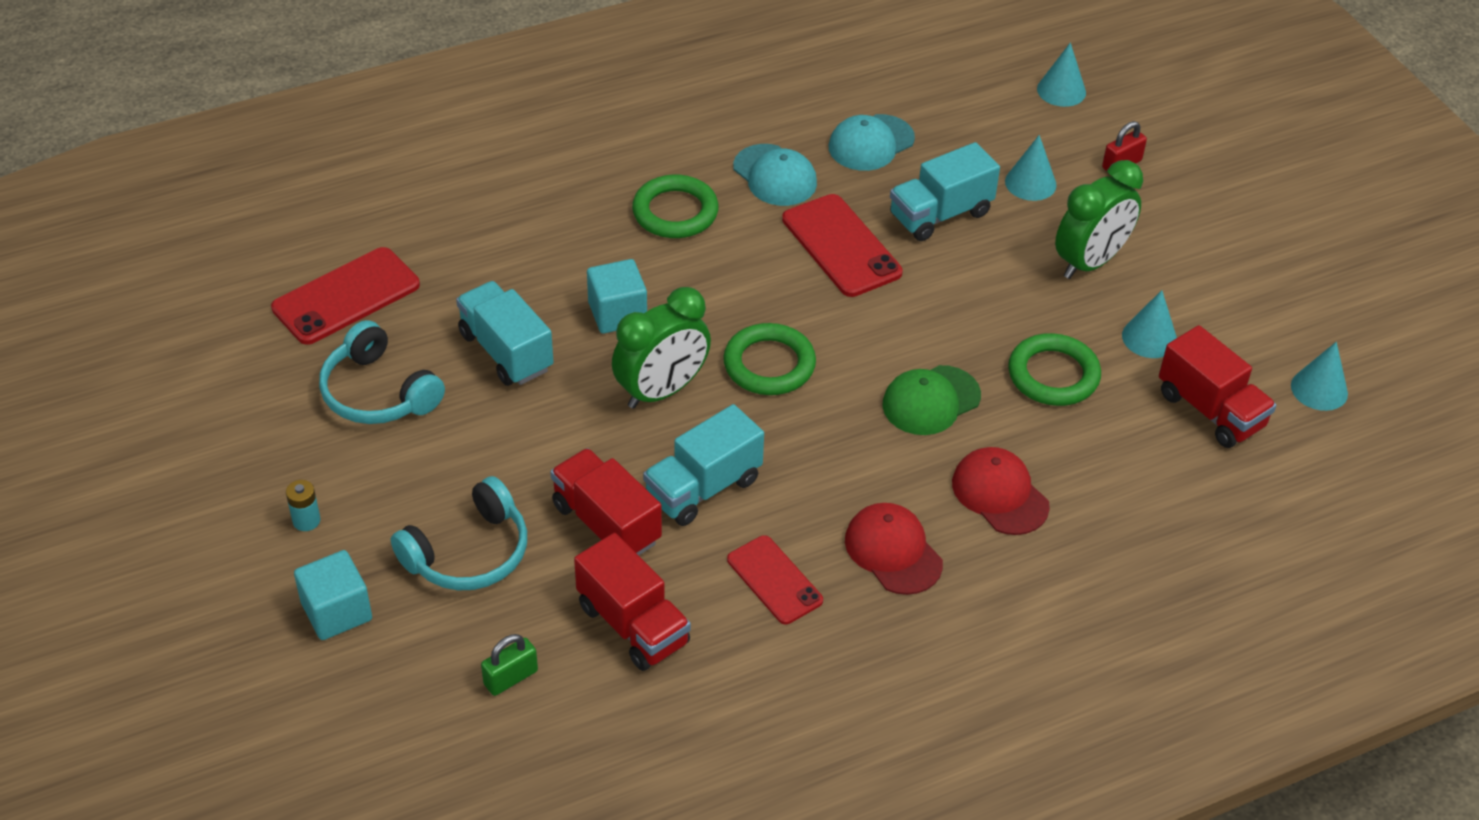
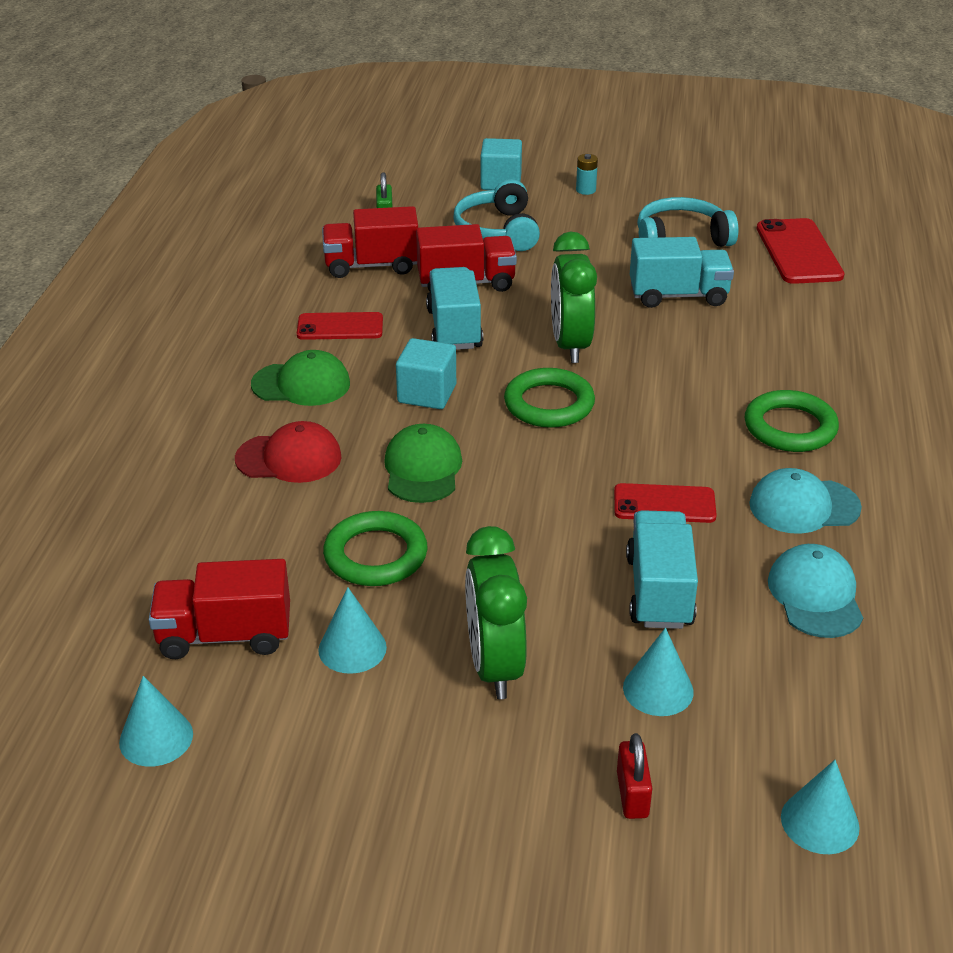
camera: 125 degrees right, 10 degrees down
(617, 313) = (678, 355): turquoise cube -> turquoise cube (427, 394)
(841, 246) = (664, 504): red phone -> red phone, size x0.66
(893, 551) = (301, 384): red cap -> green cap

